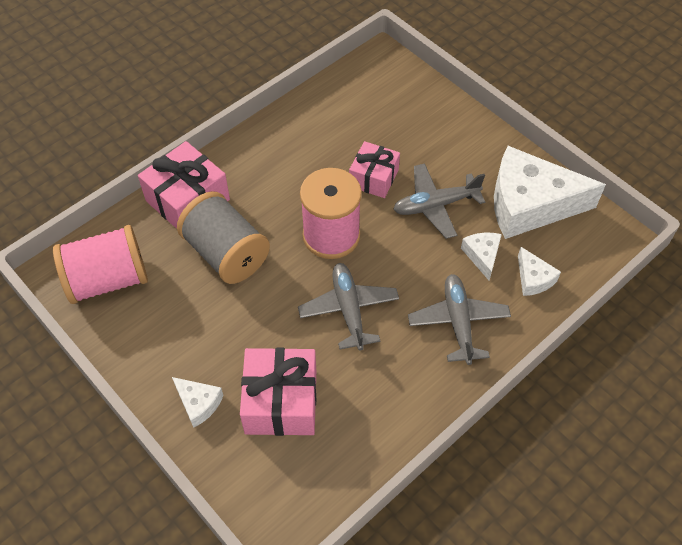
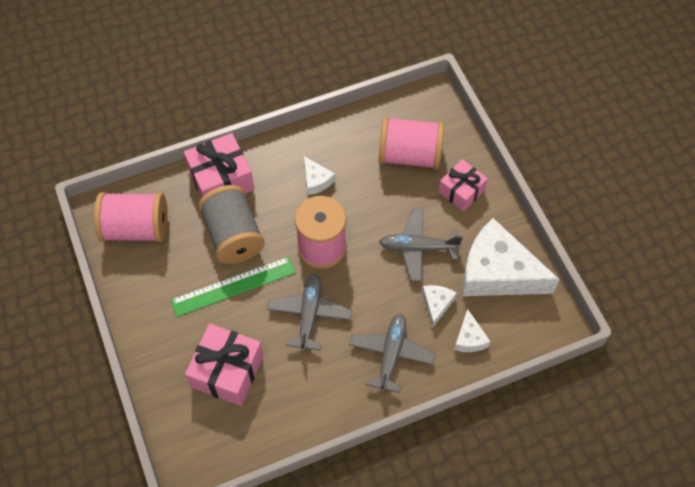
camera: 20 degrees right, 5 degrees up
(198, 403) = (166, 351): white cheese -> white cheese (316, 180)
(249, 307) = (233, 286): none -> green ruler
(373, 178) = (377, 207): pink gift -> pink gift (461, 191)
(384, 118) = (409, 155): none -> pink spool

